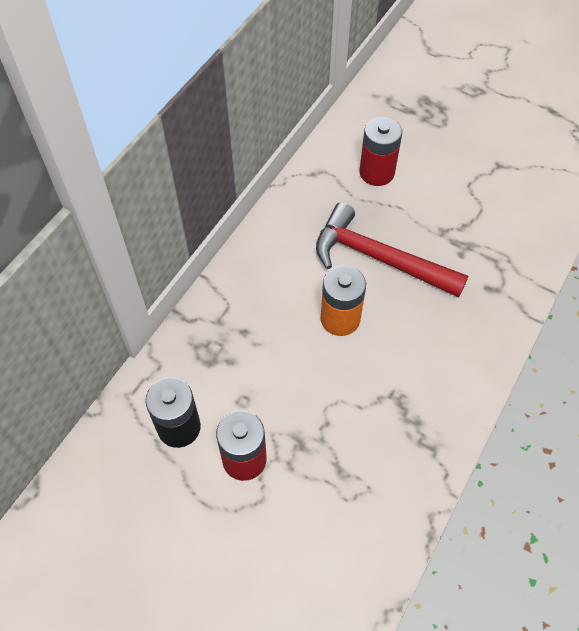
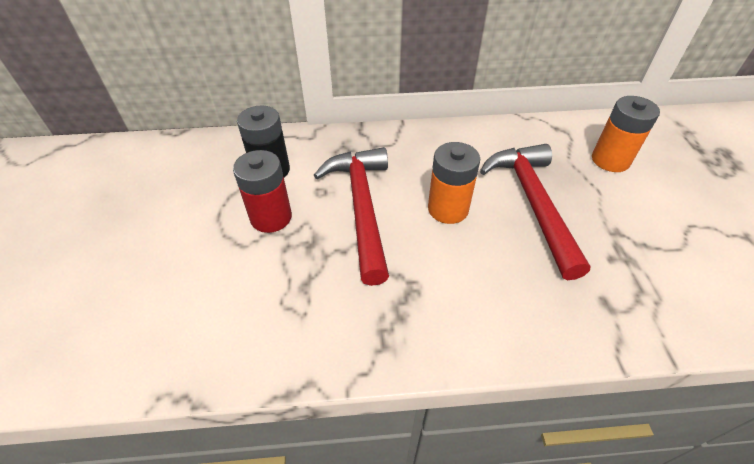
camera: 55 degrees right, 10 degrees down
(289, 380) = (361, 207): none -> red hammer
(376, 172) = (610, 160): red battery -> orange battery

